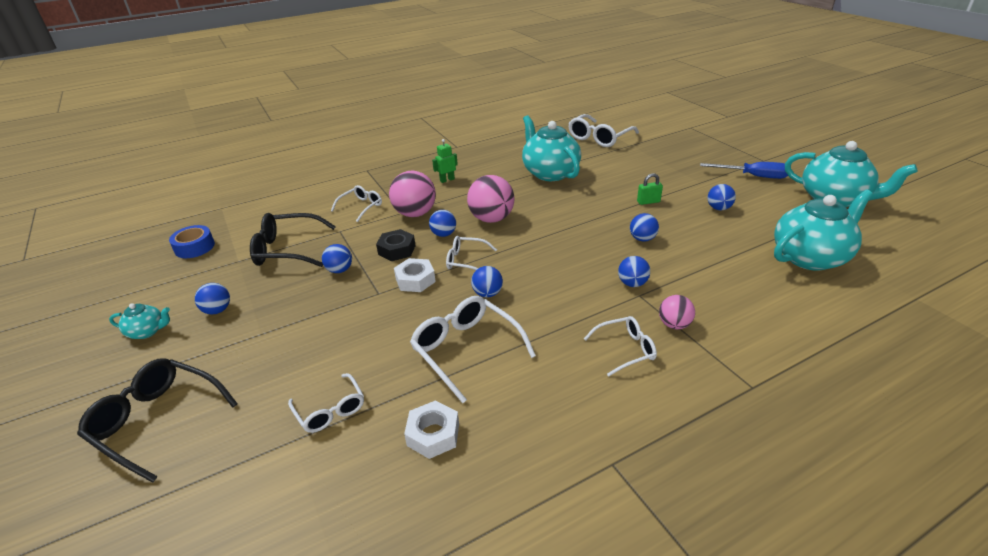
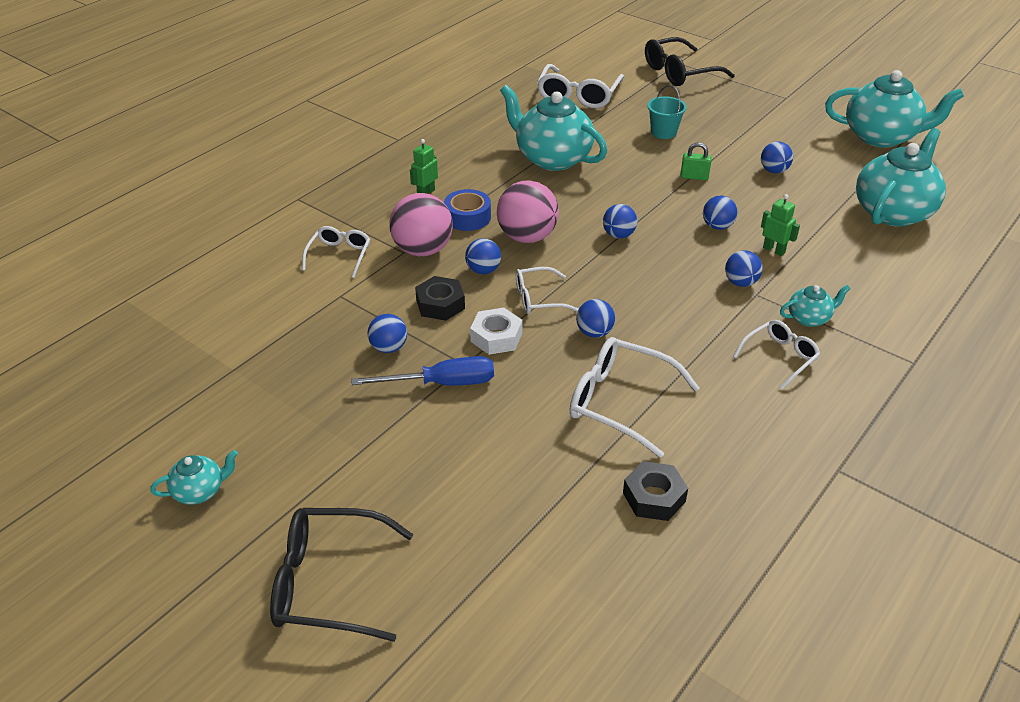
camera: 25 degrees left, 5 degrees up
(194, 247) = (146, 366): blue tape -> blue tape (467, 217)
(217, 310) = (271, 439): blue ball -> blue ball (618, 235)
(287, 249) = (290, 337): black glasses -> black glasses (679, 72)
(330, 410) = (525, 508): white glasses -> none
(433, 434) = (654, 497): white nut -> black nut
(646, 169) = (663, 132): none -> turquoise bucket
(648, 202) = (694, 177): green padlock -> green padlock turned 45 degrees clockwise
(674, 324) = (809, 318): pink ball -> turquoise teapot
(678, 265) = (774, 250): none -> green robot
(753, 176) = (786, 121): blue screwdriver -> blue screwdriver (442, 383)

